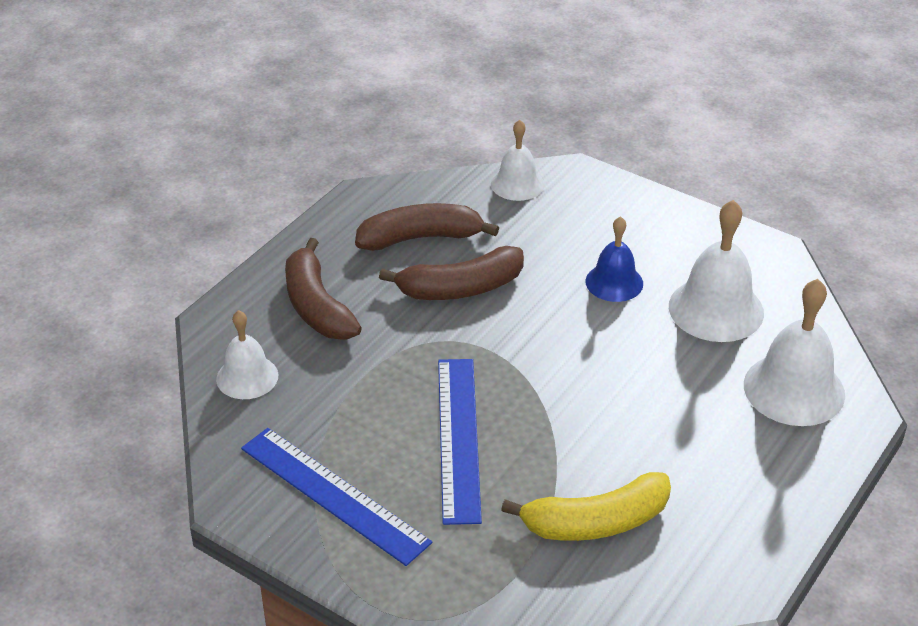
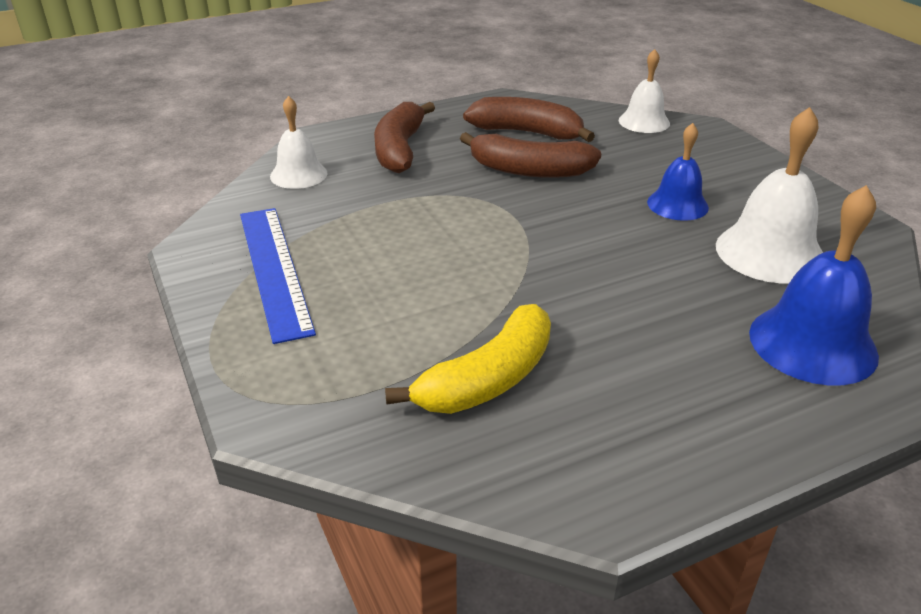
camera: 30 degrees right, 5 degrees down
(458, 438) = (422, 267): blue ruler -> none
(595, 522) = (487, 379): yellow banana -> yellow banana turned 60 degrees counterclockwise
(794, 389) = (812, 343): white bell -> blue bell

